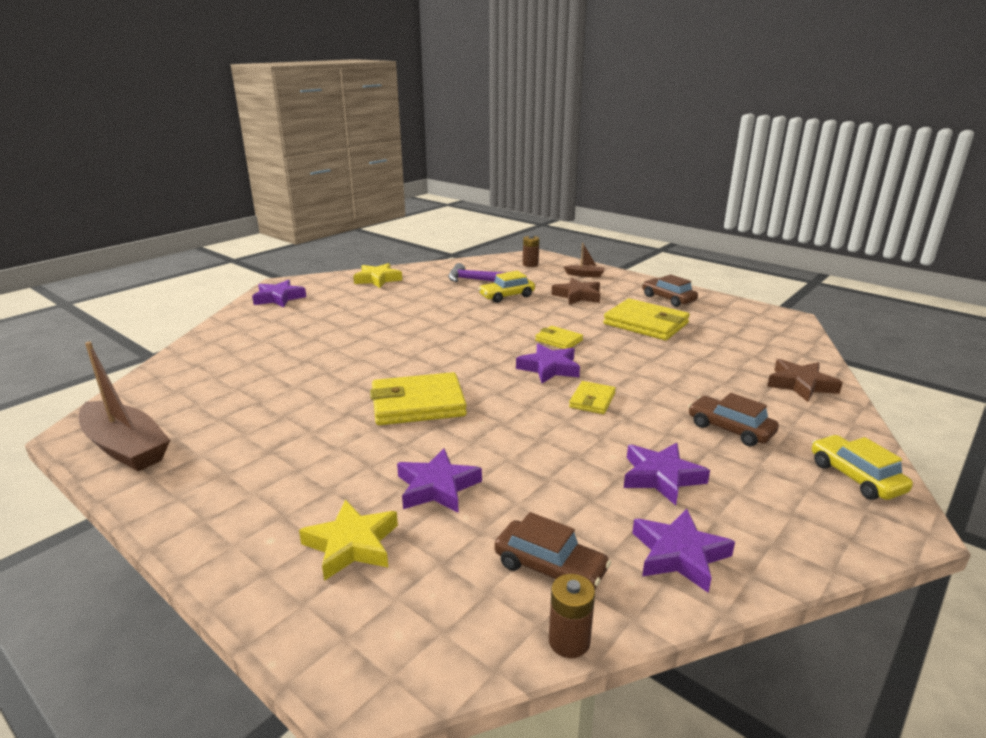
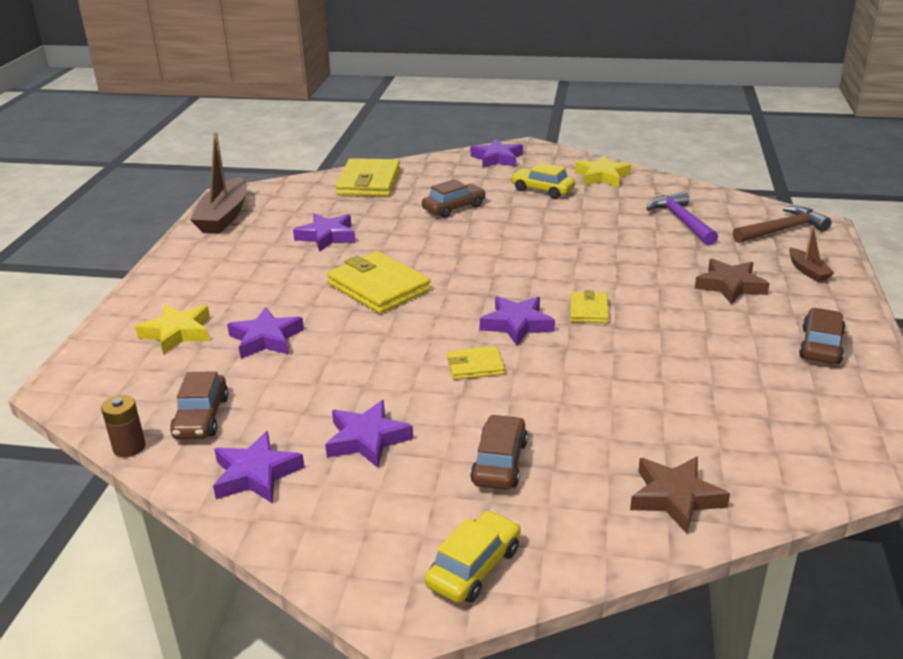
camera: 60 degrees right, 5 degrees up
(282, 402) = (327, 236): none -> purple star
(332, 336) = (454, 208): none -> brown car
(506, 296) = (662, 248): yellow car -> yellow car (542, 190)
(530, 264) = (782, 230): brown battery -> brown hammer
(646, 324) = (711, 349): yellow wallet -> yellow wallet (369, 182)

